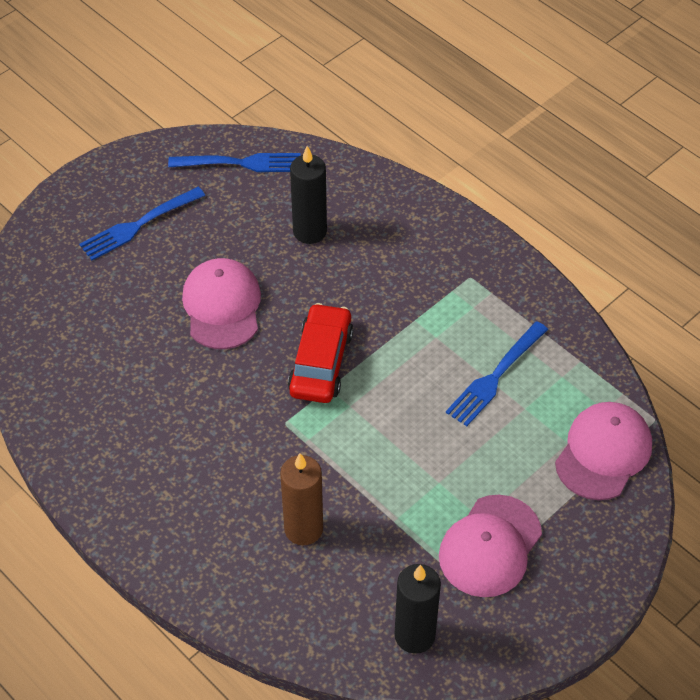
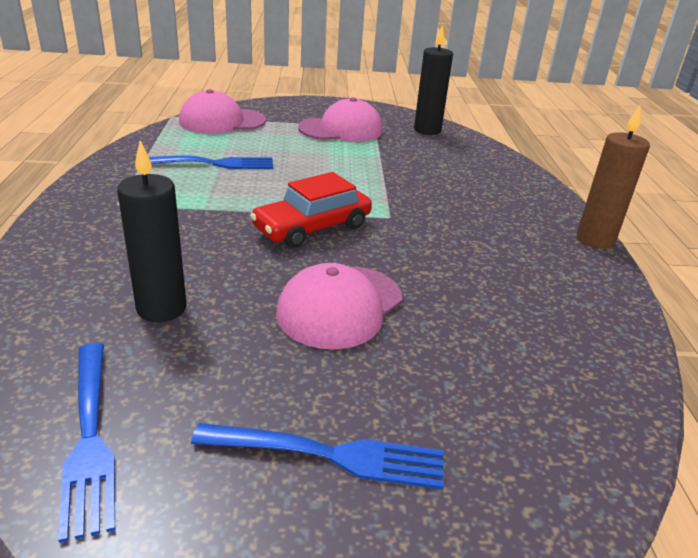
camera: 140 degrees left, 20 degrees down
(241, 163) = (90, 437): blue fork -> blue fork turned 150 degrees counterclockwise
(303, 529) = (442, 177): brown candle -> brown candle (595, 239)

